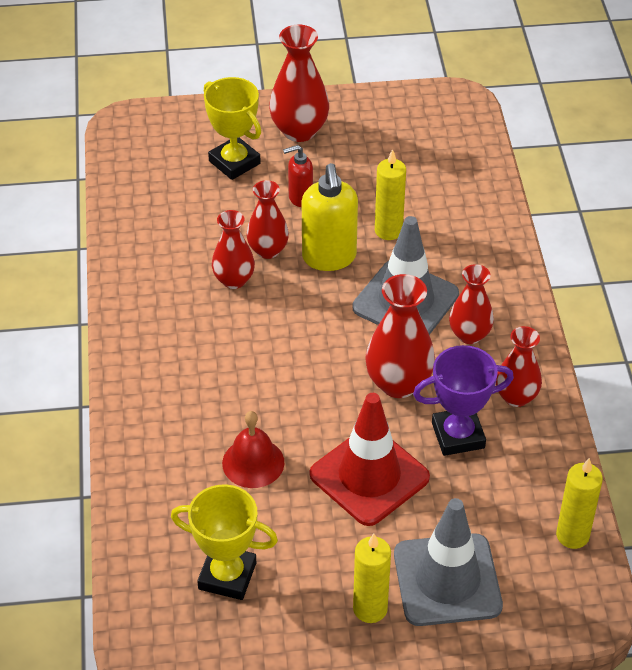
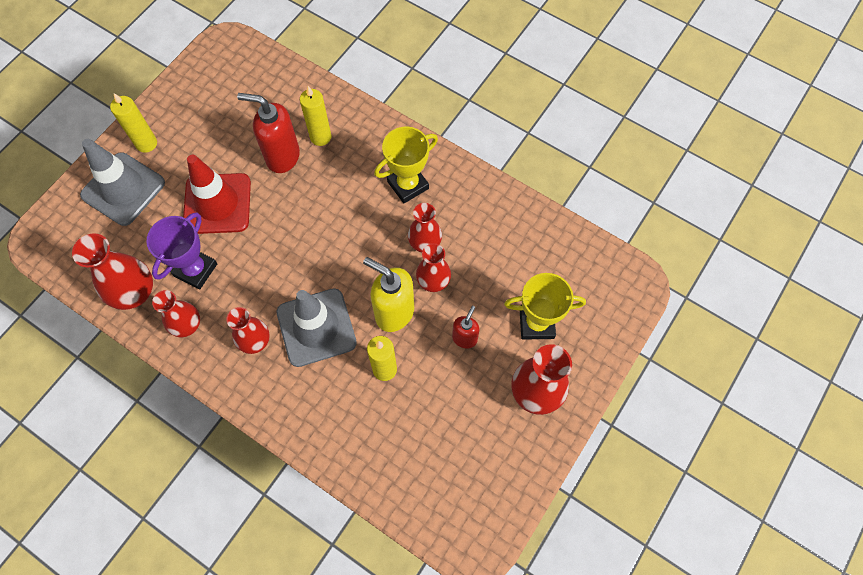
camera: 130 degrees right, 20 degrees up
(227, 576) = (228, 98): yellow trophy -> yellow trophy (408, 185)
(253, 462) = (282, 156): red bell -> red soap dispenser
(398, 383) = (260, 269): red vase -> red vase (135, 293)
(572, 535) = (80, 270): yellow candle -> yellow candle (320, 137)

